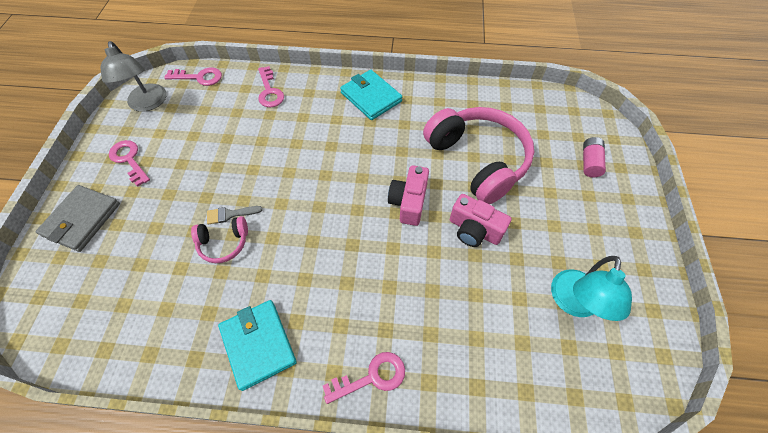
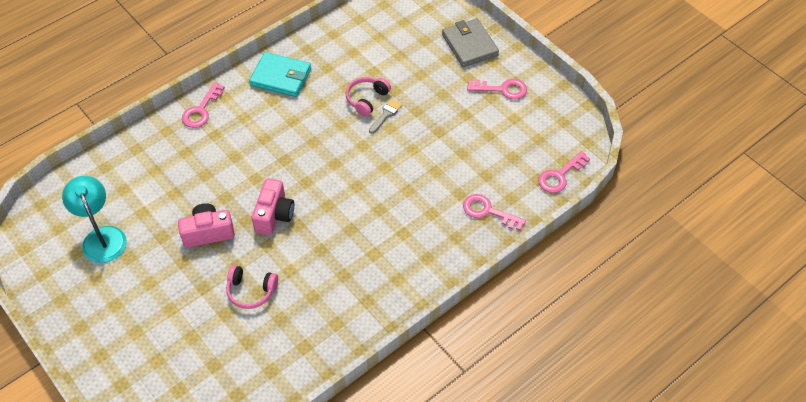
camera: 135 degrees right, 5 degrees down
(148, 104) = (558, 127): grey lamp -> none
(371, 97) = (400, 277): turquoise wallet -> none
(409, 202) = (274, 215): pink camera -> pink camera turned 45 degrees clockwise
(478, 160) = (251, 291): pink headphones -> pink headphones, size x0.46
(589, 162) = (152, 367): pink battery -> none

